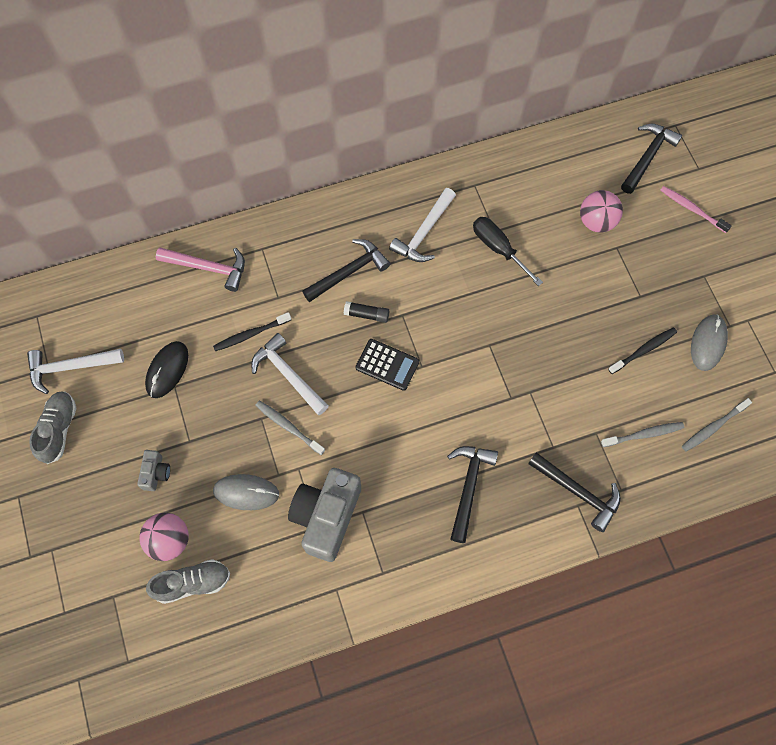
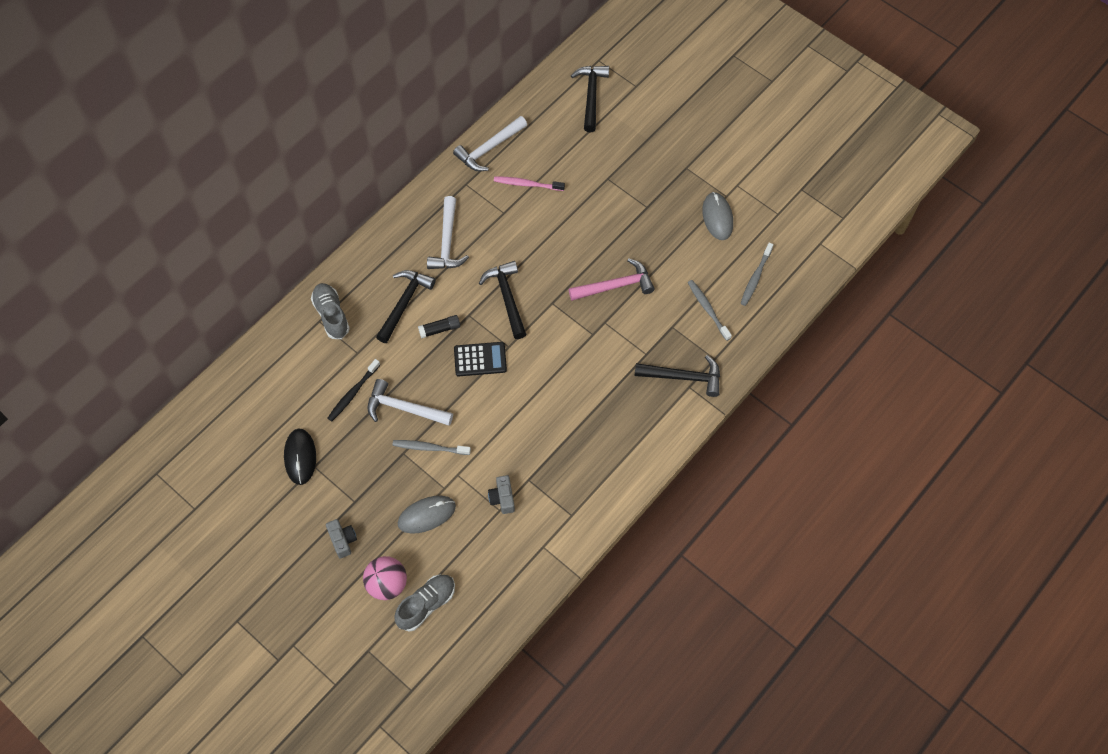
camera: 30 degrees left, 5 degrees down
(59, 429) = (237, 551): grey shoe -> grey shoe (331, 315)
(70, 367) = (214, 498): white hammer -> white hammer (489, 149)
(208, 268) = (283, 359): pink hammer -> pink hammer (615, 286)
(326, 517) = (502, 498): grey camera -> grey camera, size x0.46
(468, 487) = (599, 417): black hammer -> black hammer (507, 297)
(498, 248) = (515, 225): black screwdriver -> none
(596, 222) = (580, 166): pink ball -> none
(643, 350) = (672, 247): black toothbrush -> none
(643, 434) = (708, 309): grey toothbrush -> grey toothbrush turned 75 degrees counterclockwise
(692, 209) = (648, 120): pink toothbrush -> pink toothbrush (527, 184)

